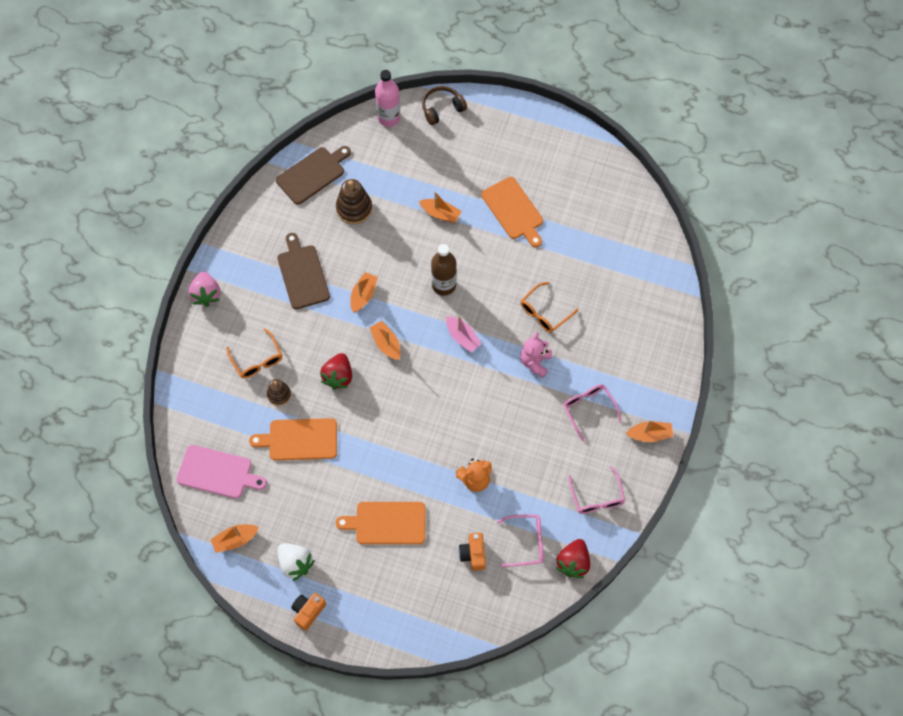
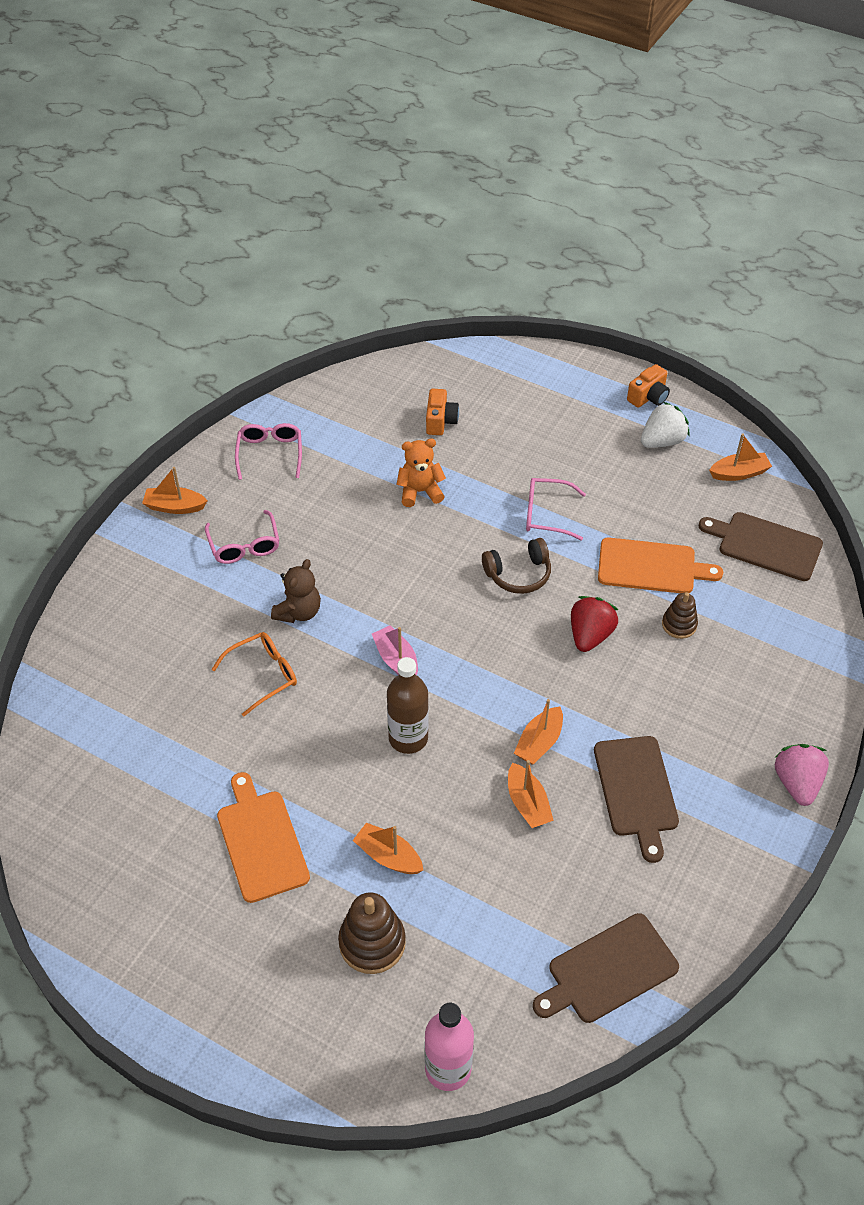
camera: 170 degrees left, 15 degrees down
(217, 472) = (765, 545): pink cutting board -> brown cutting board
(257, 359) = (712, 676): orange glasses -> none
(295, 563) = (662, 441): white strawberry -> white strawberry turned 90 degrees clockwise
(354, 208) = (538, 890): brown stacking toy -> brown stacking toy (372, 943)
(386, 344) = (513, 668): orange boat -> orange boat (527, 803)
(387, 523) = (542, 464): orange cutting board -> none
(442, 109) = (339, 1070): brown headphones -> brown headphones (518, 574)
(525, 542) = (373, 423): pink glasses -> pink glasses (547, 514)
(535, 362) = (298, 612): pink teddy bear -> brown teddy bear
(573, 562) = (322, 398): red strawberry -> none

